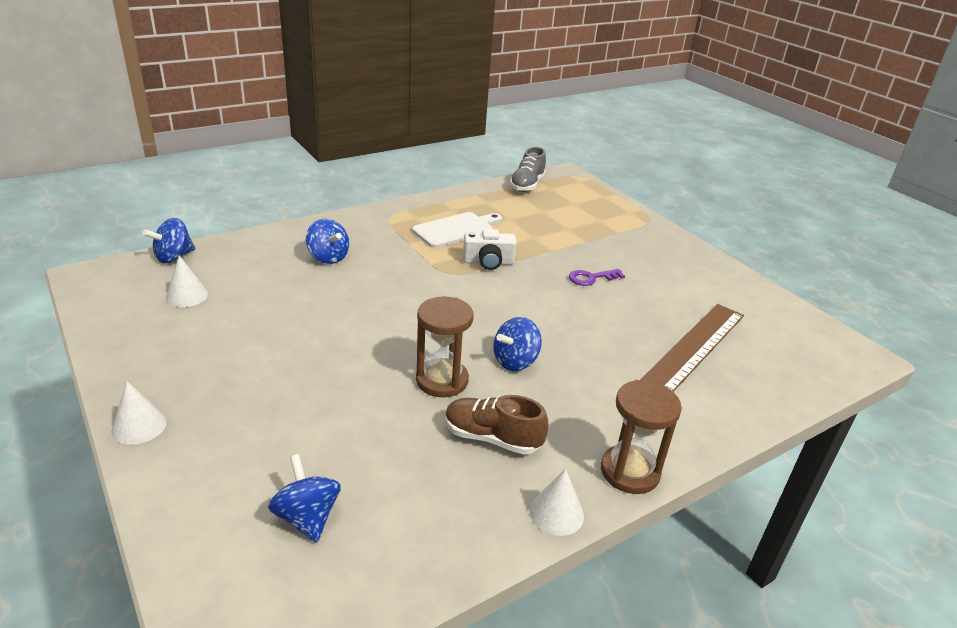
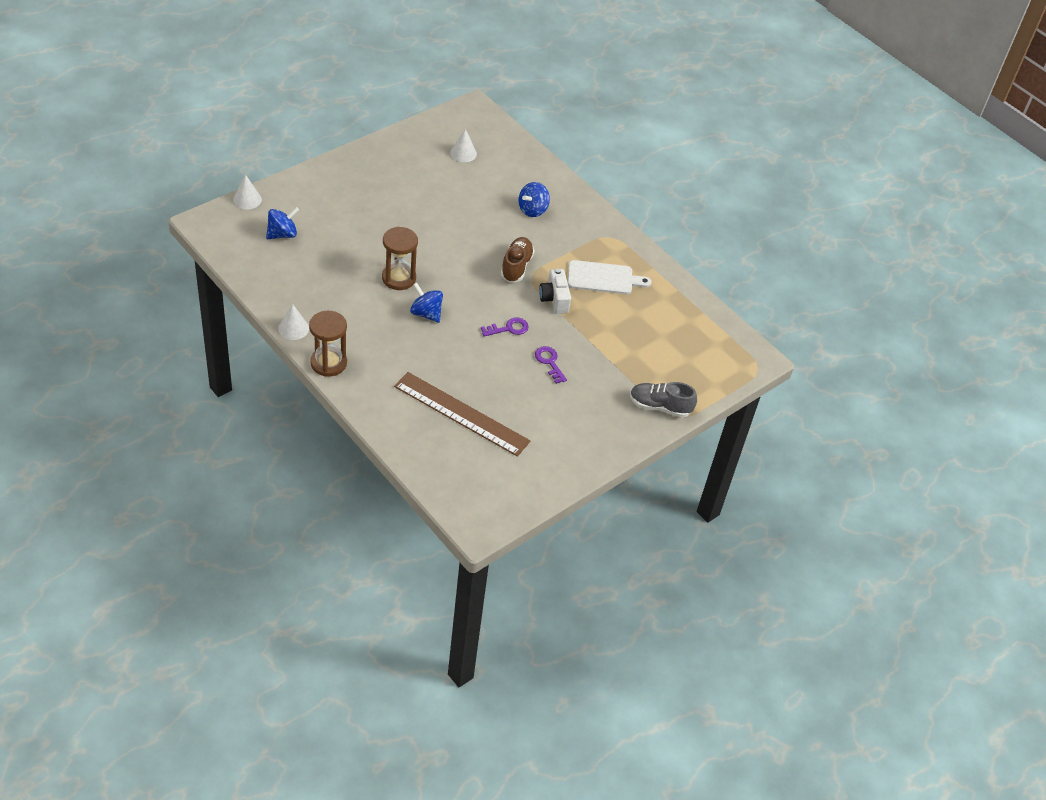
camera: 80 degrees right, 15 degrees up
(139, 426) = (339, 164): white cone -> white cone (247, 199)
(173, 257) = (508, 137): blue spinning top -> none
(456, 229) = (603, 278): white cutting board -> white cutting board turned 45 degrees counterclockwise
(492, 438) = (349, 302): brown shoe -> brown shoe (516, 267)
(527, 185) = (715, 326): grey shoe -> grey shoe (660, 407)
(539, 299) = (508, 328): none -> purple key

